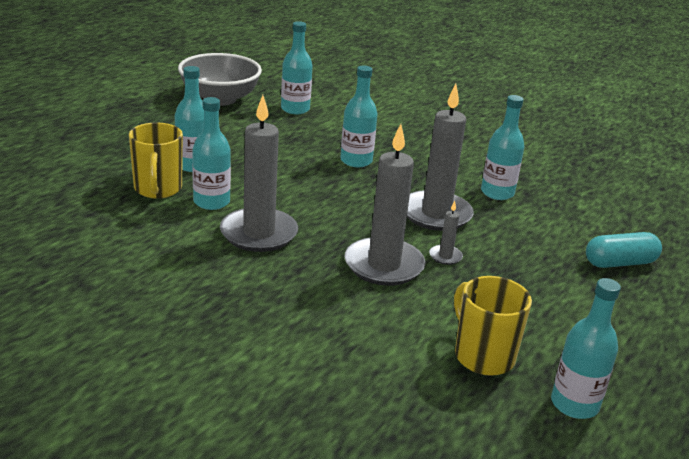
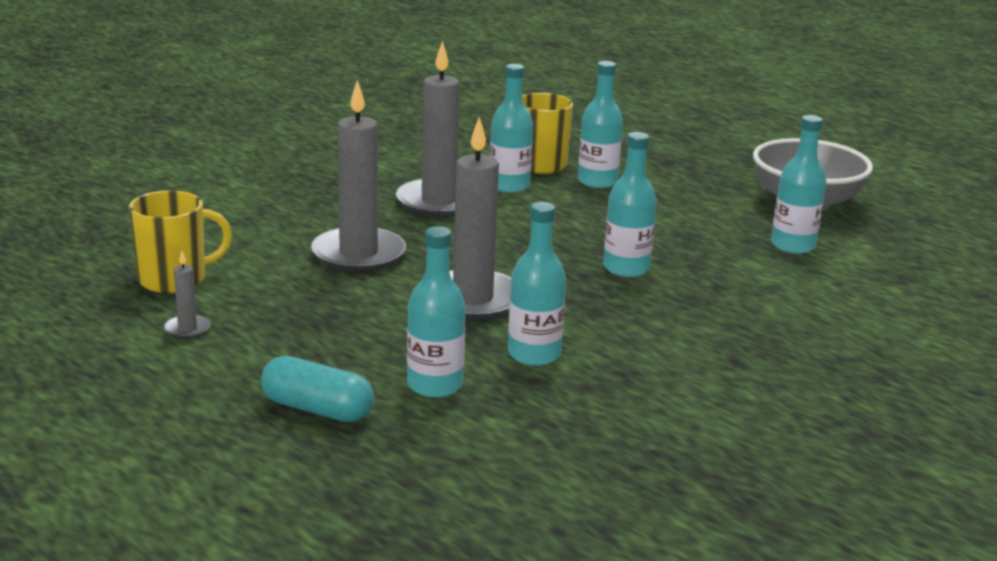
camera: 100 degrees right, 5 degrees down
(445, 256) = (368, 290): grey candle -> grey candle (187, 329)
(574, 404) = (73, 311): turquoise bottle -> turquoise bottle (435, 385)
(620, 263) = (317, 409): turquoise capsule -> turquoise capsule turned 60 degrees counterclockwise

